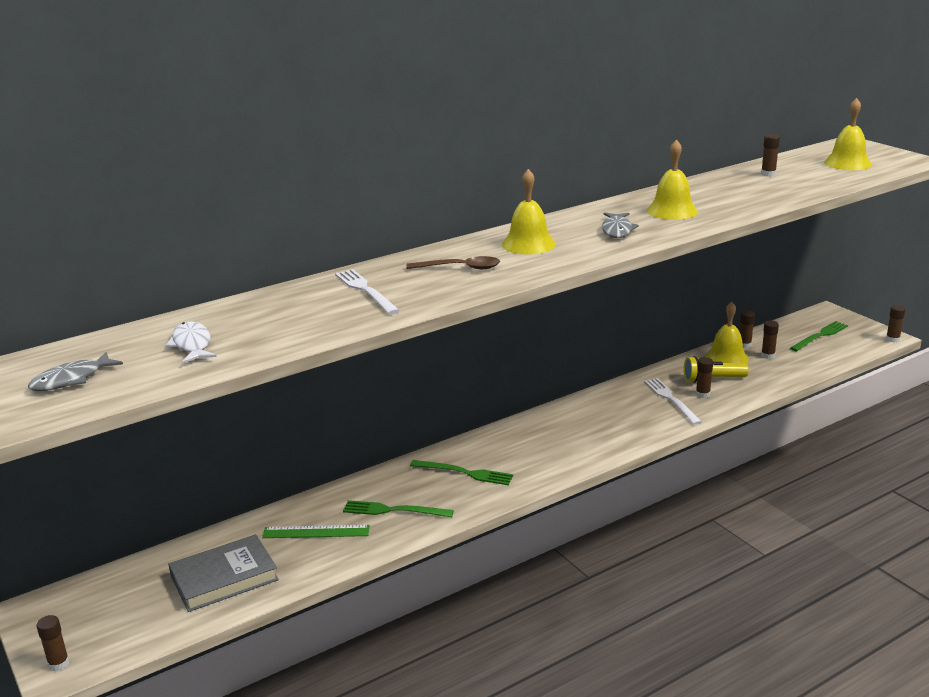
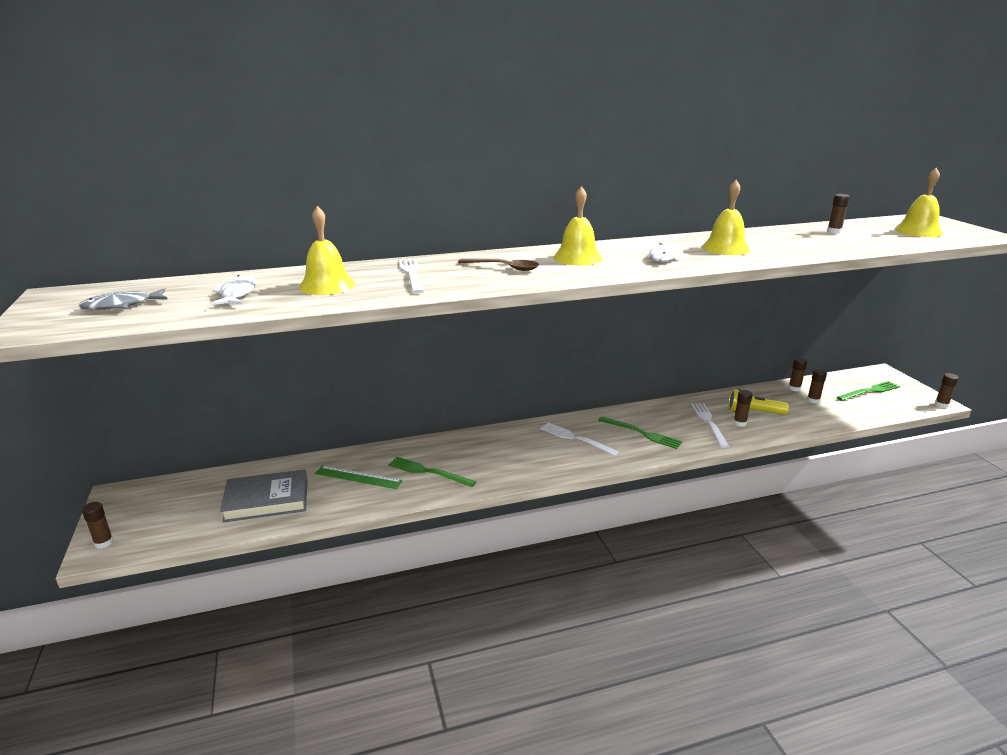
camera: 15 degrees right, 0 degrees up
(465, 473) = (502, 452): green fork -> green fork (641, 433)
(538, 443) = (576, 439): none -> white fork
(617, 230) = (664, 257): grey fish -> white fish
(726, 358) = (773, 396): yellow bell -> yellow bell (327, 285)

